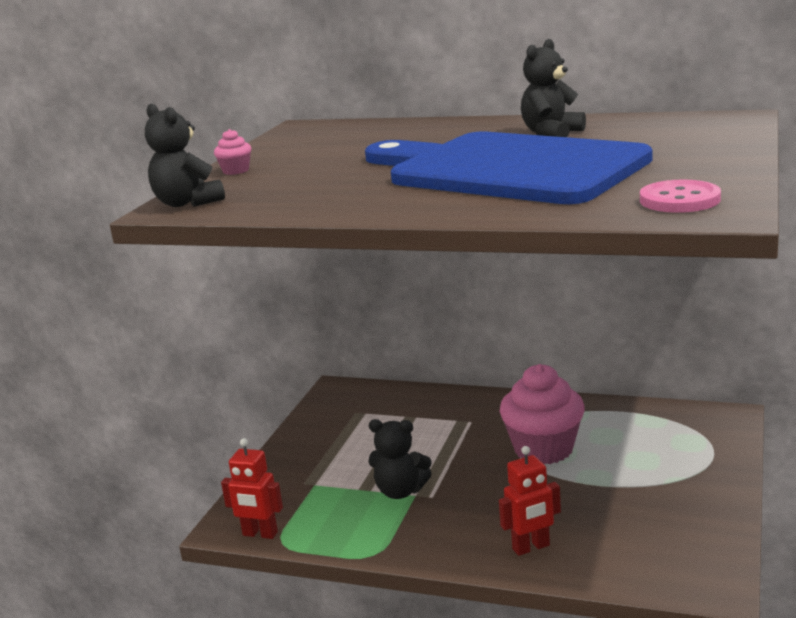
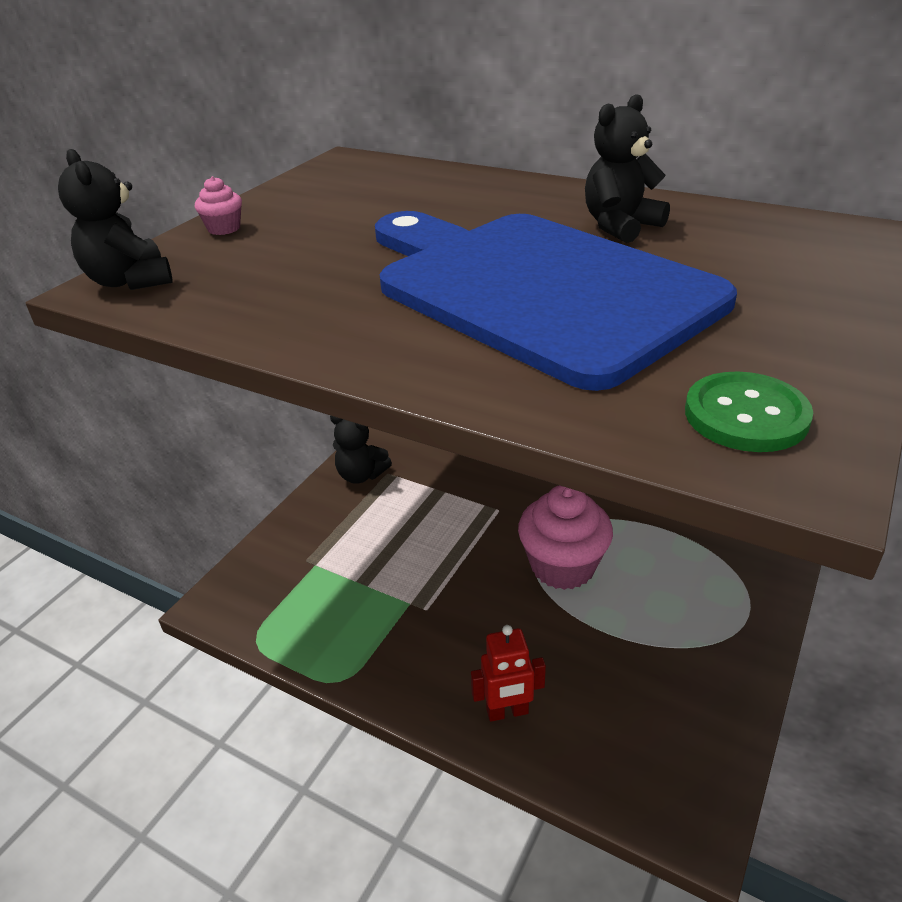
camera: 10 degrees right, 15 degrees up
(260, 534) = (238, 623): red robot -> none
(400, 491) = (396, 594): black teddy bear -> black teddy bear (361, 475)
(679, 200) = (746, 415): pink button -> green button

